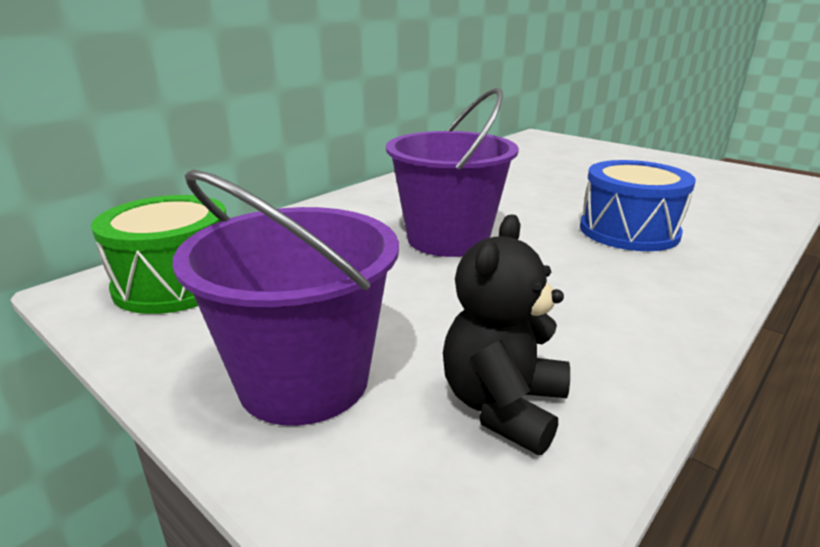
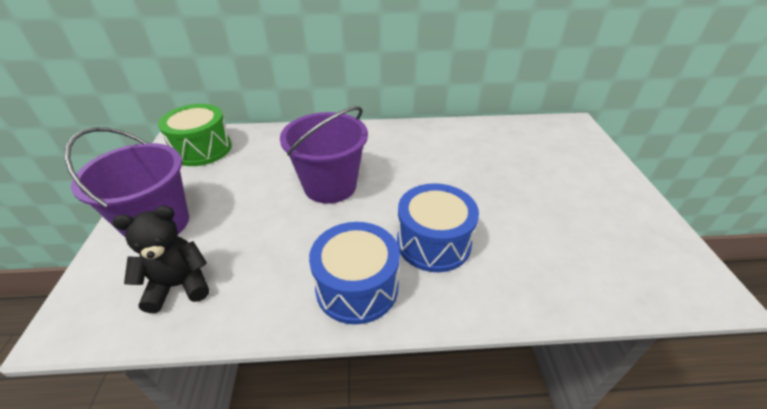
camera: 45 degrees right, 15 degrees up
(657, 286) = (357, 287): none -> blue drum

